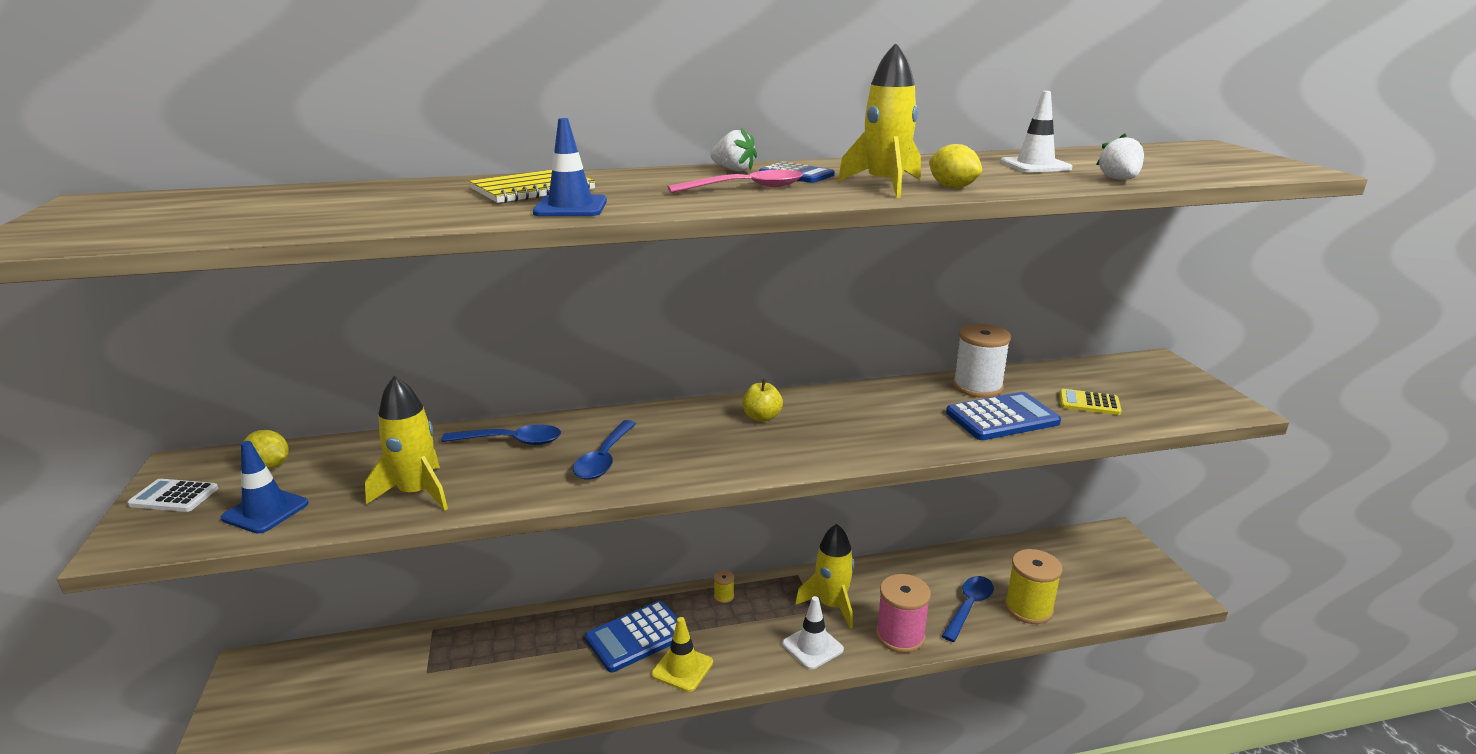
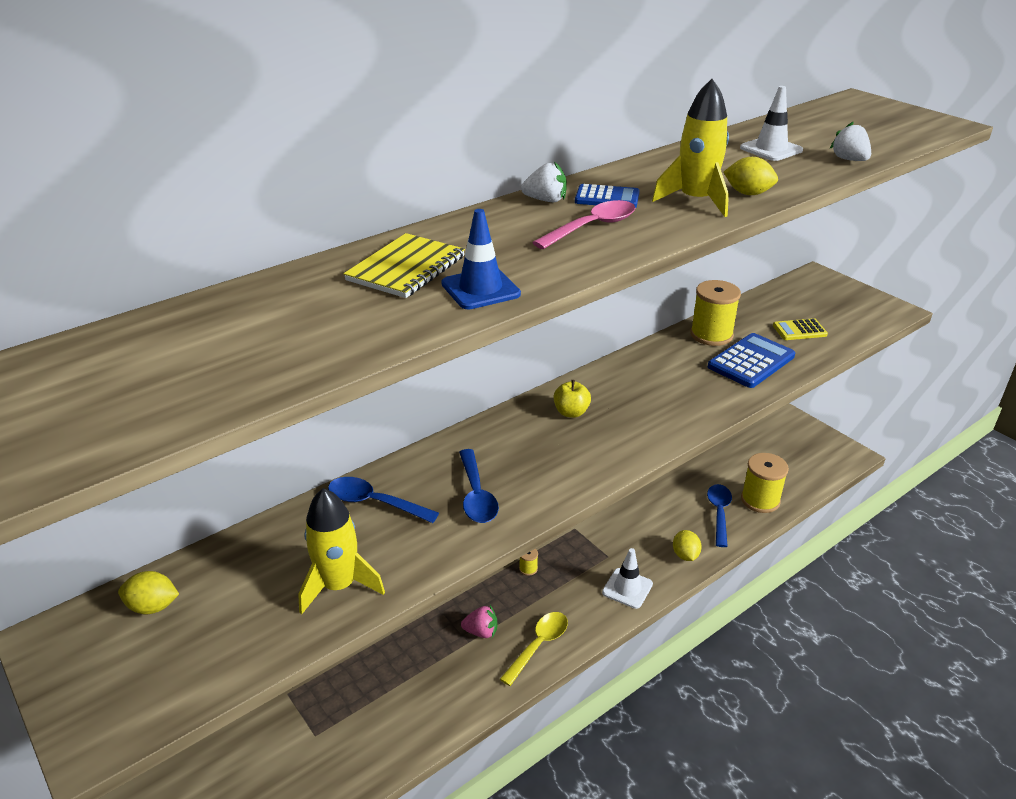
camera: 25 degrees left, 10 degrees up
(174, 496) = (84, 675): white calculator -> none
(265, 511) = (205, 656): blue traffic cone -> none
(511, 441) = (374, 502): blue spoon -> blue spoon turned 135 degrees counterclockwise
(637, 637) = (481, 631): blue calculator -> pink strawberry
(682, 668) = (538, 645): yellow traffic cone -> yellow spoon
(831, 605) = (618, 547): yellow rocket -> none
(900, 635) = (685, 555): pink spool -> yellow lemon
(977, 387) = (711, 335): white spool -> yellow spool

